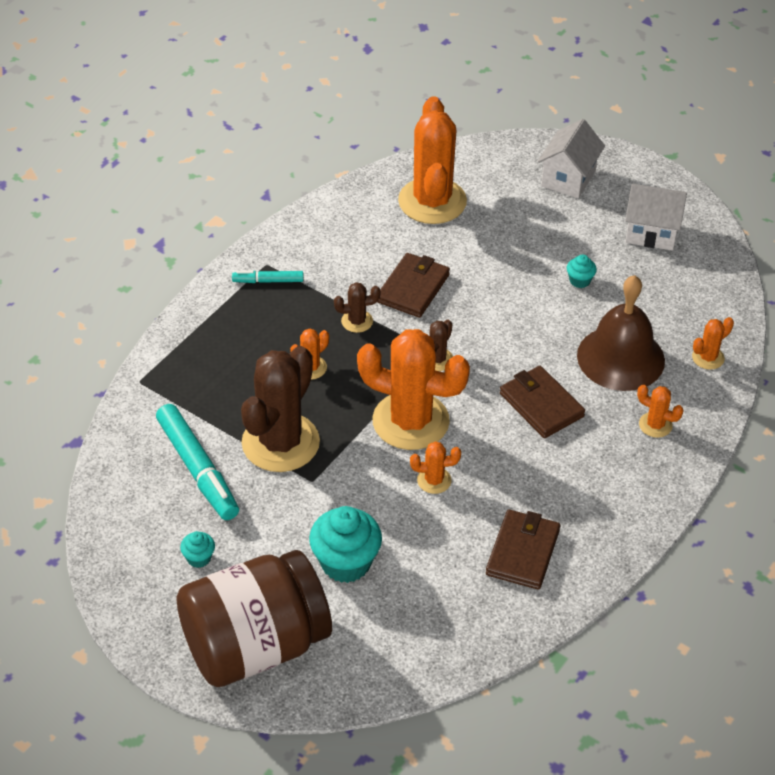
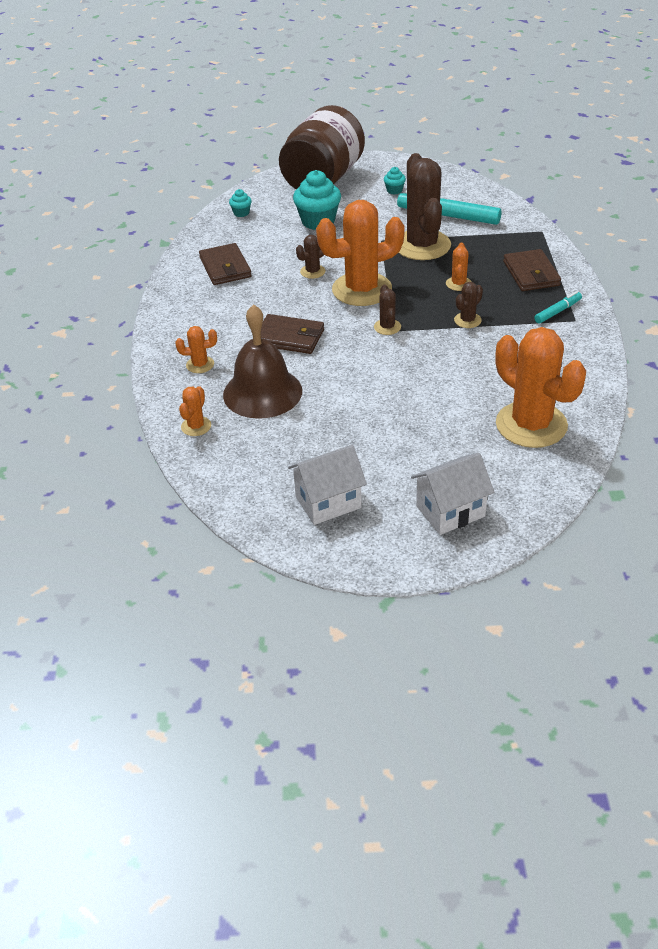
camera: 145 degrees right, 5 degrees down
(413, 288) = (459, 358): brown wallet -> brown wallet (531, 274)
(434, 480) = (312, 272): orange cactus -> brown cactus
(568, 178) = (450, 511): white house -> white house turned 75 degrees clockwise
(580, 281) = (347, 429): turquoise cupcake -> turquoise cupcake (241, 213)

